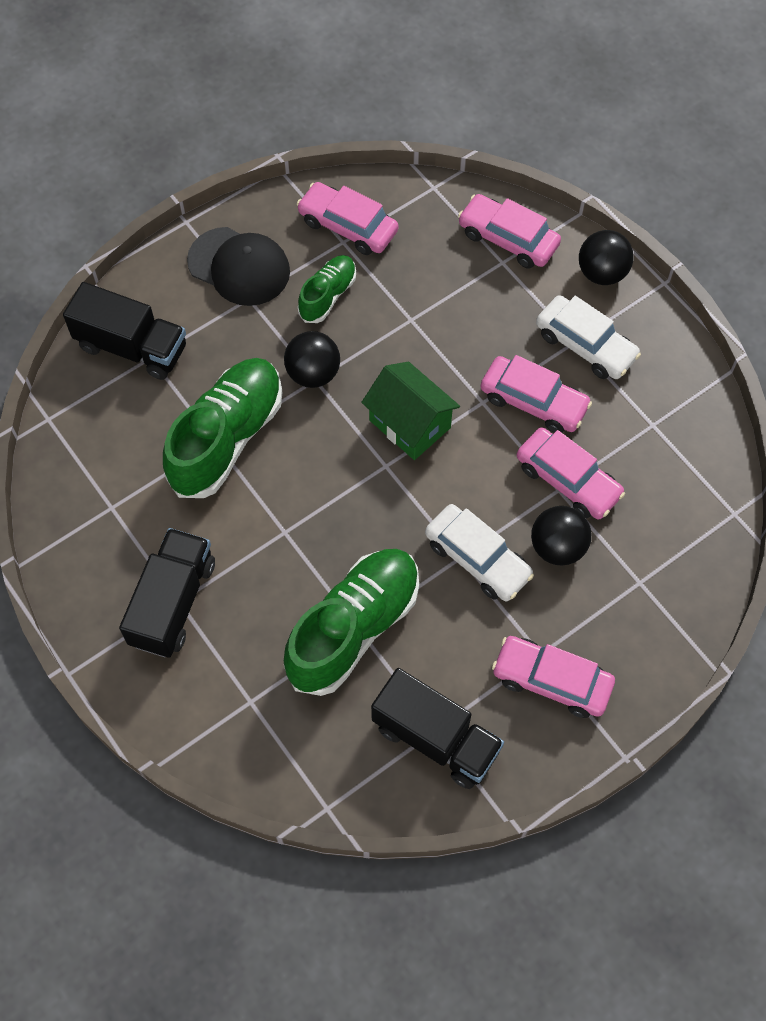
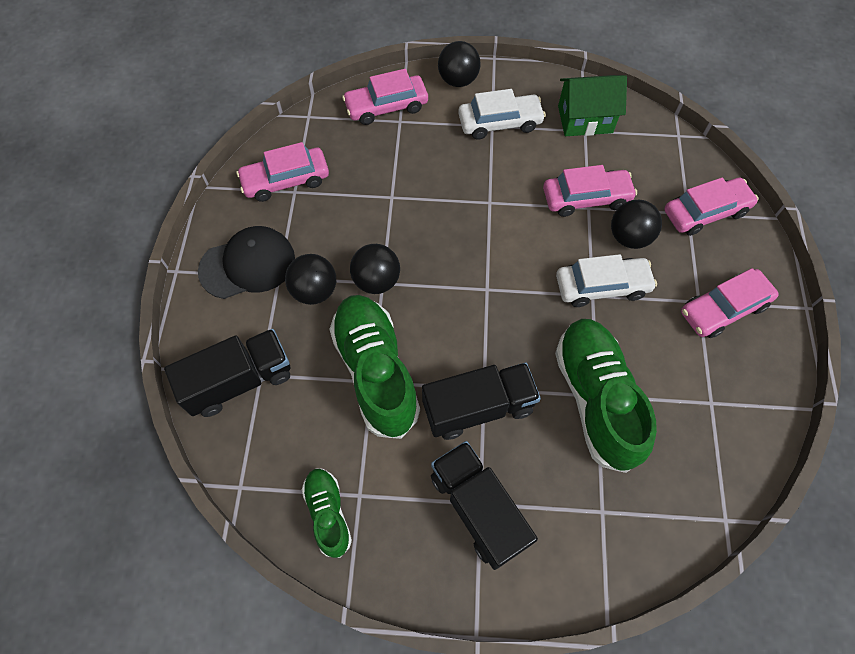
camera: 50 degrees left, 0 degrees up
(260, 335) = (314, 291): none -> black ball
(328, 295) = (326, 229): green shoe -> green shoe (328, 513)
(410, 424) = (468, 253): green house -> green house (585, 119)
(435, 738) = (718, 408): black truck -> black truck (478, 407)
(533, 402) = (514, 176): pink car -> pink car (705, 212)

